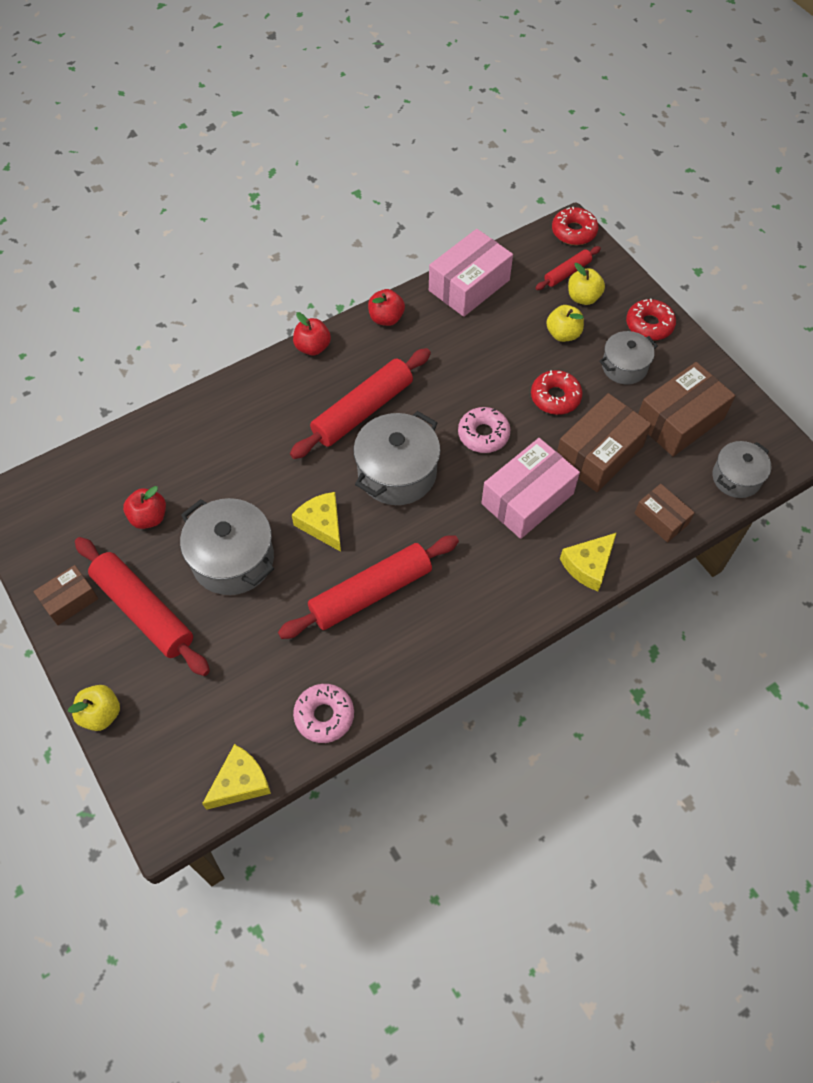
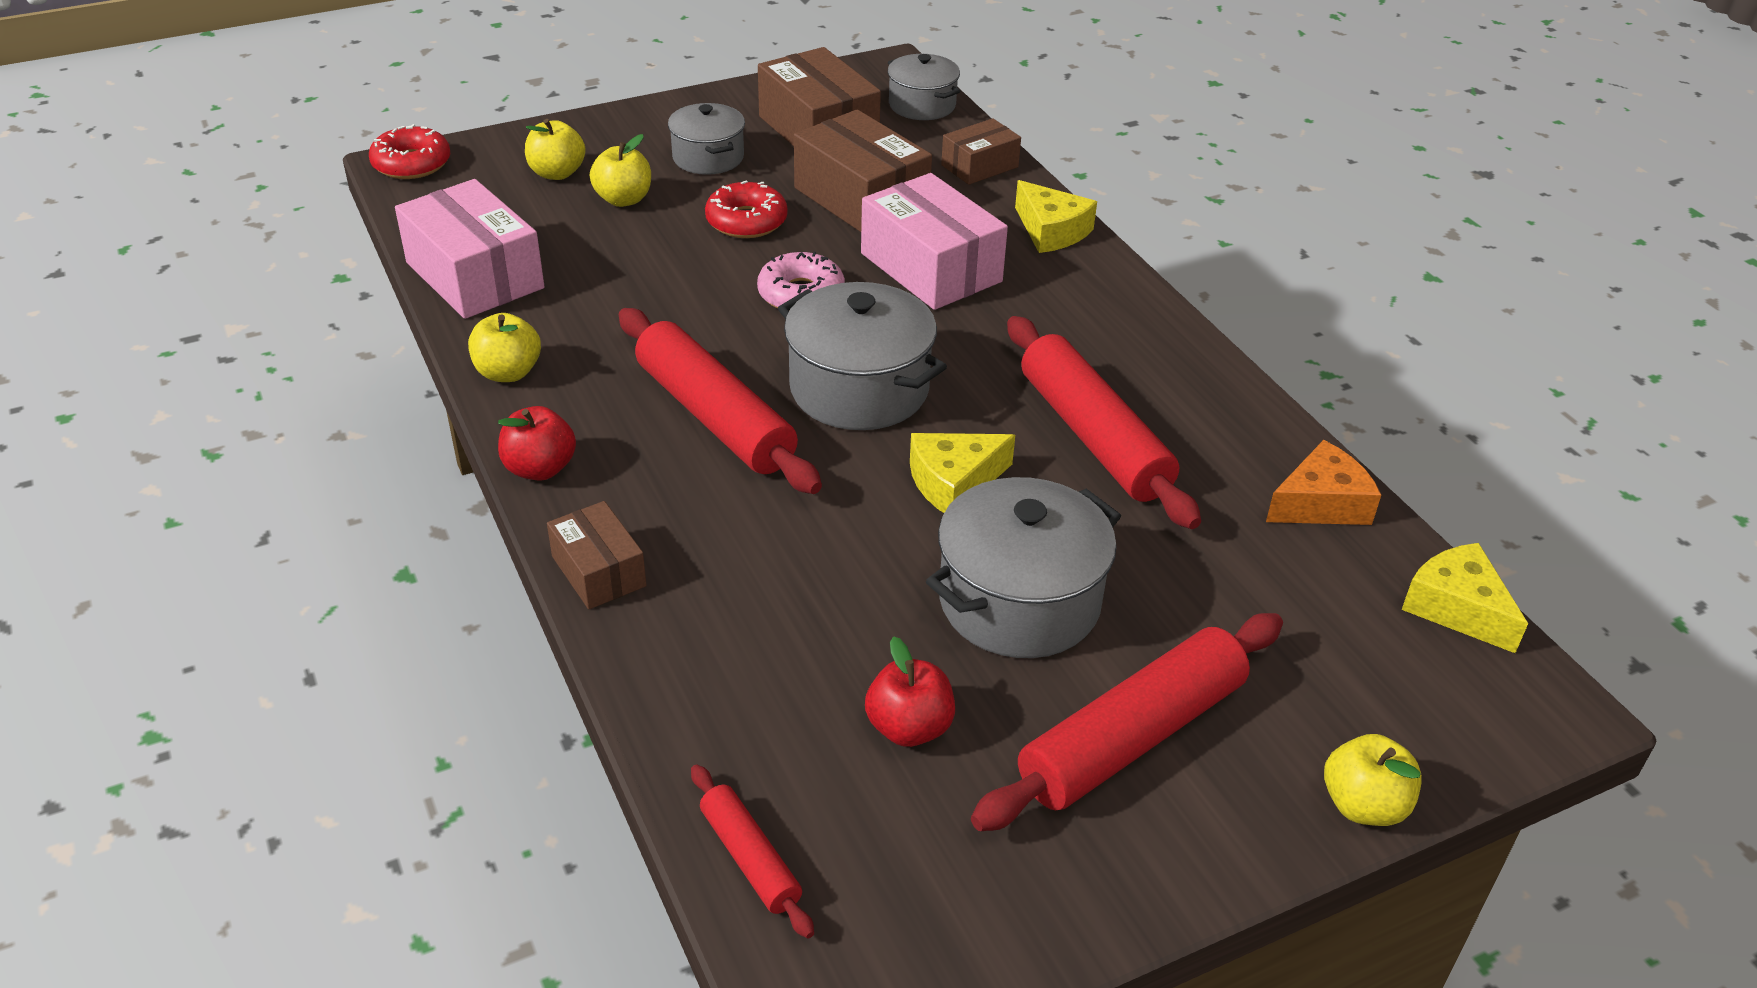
camera: 85 degrees left, 20 degrees down
(70, 600) = (1107, 866): brown box -> brown box (598, 571)
(324, 716) = (1321, 503): pink donut -> orange cheese
(386, 318) = (508, 372): red apple -> yellow apple
(567, 272) = (497, 180): red rolling pin -> red rolling pin (750, 859)
(649, 325) = (637, 128): red donut -> none

